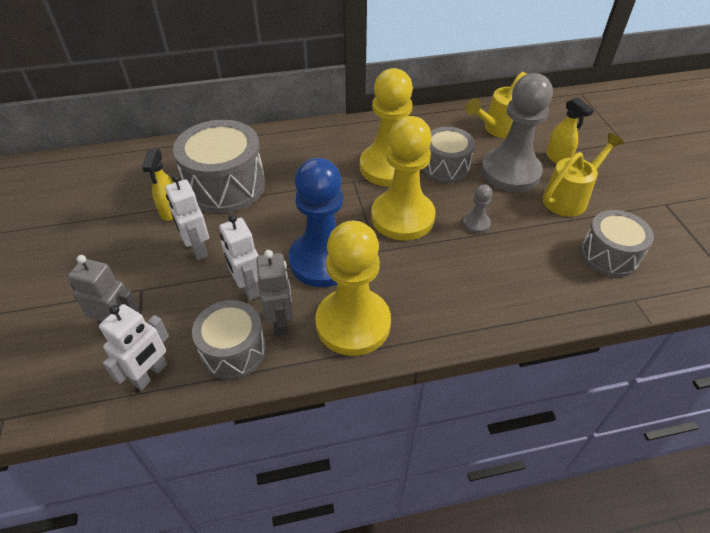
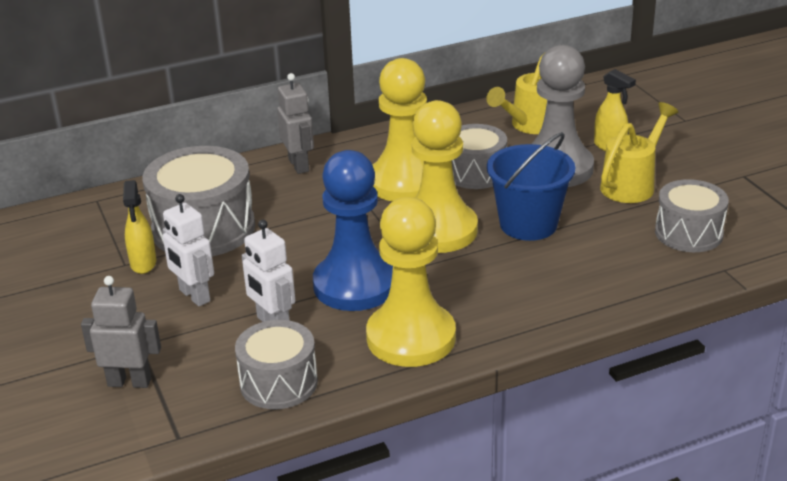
camera: 10 degrees left, 15 degrees down
(150, 374) = (187, 419): white robot -> none
(281, 322) = (325, 349): grey robot -> grey robot (299, 165)
(476, 223) = (528, 224): grey pawn -> blue bucket

